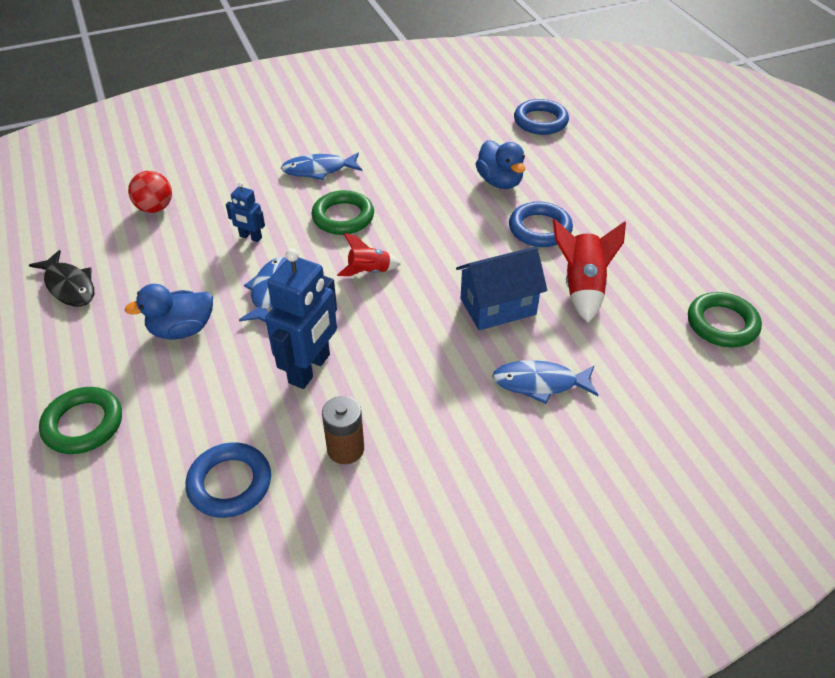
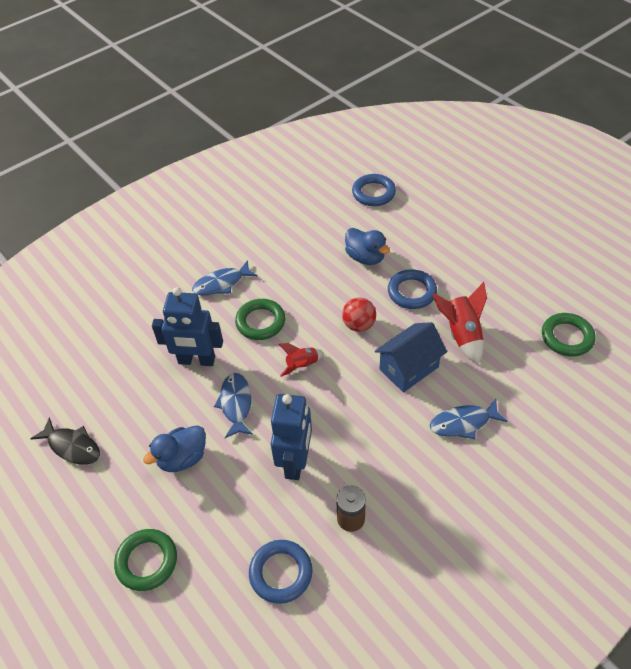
camera: 15 degrees left, 5 degrees up
(155, 208) = (106, 355): red ball -> red ball (359, 325)
(250, 237) = (196, 360): blue robot -> blue robot, size x2.00

